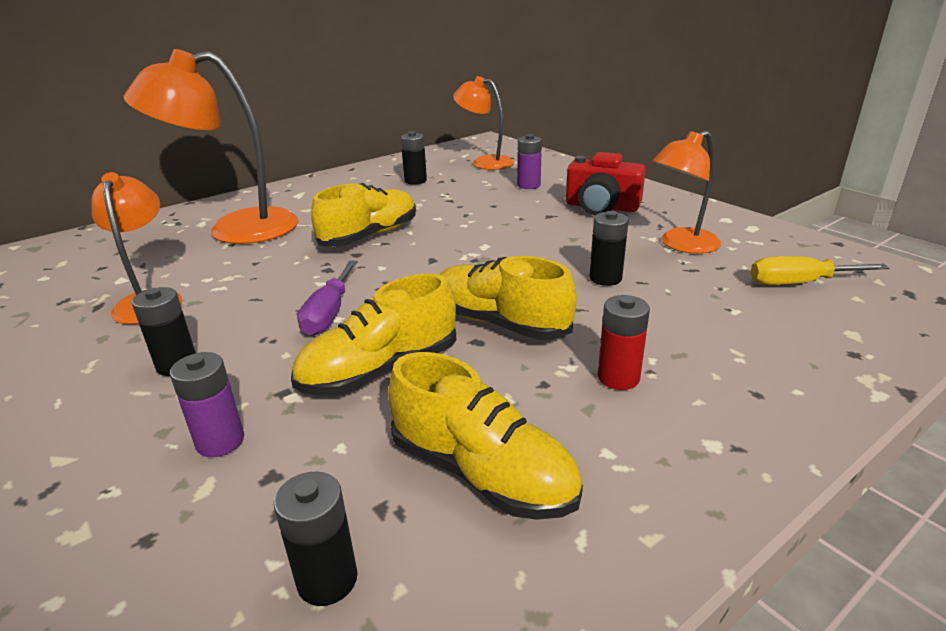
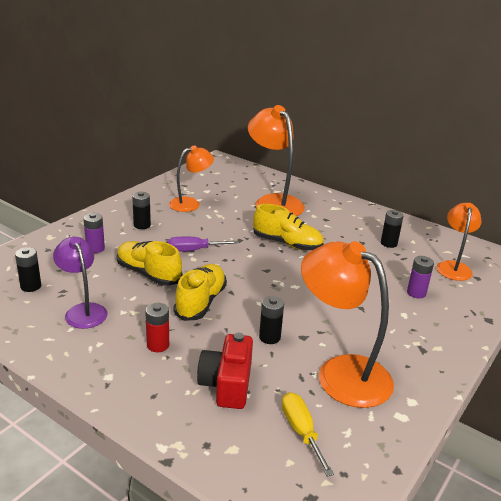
camera: 70 degrees right, 0 degrees up
(482, 473) = (83, 311): yellow shoe -> purple lamp
(601, 207) = (394, 331): red camera -> red camera (227, 384)
(681, 245) = (341, 373): orange lamp -> orange lamp, size x1.63

